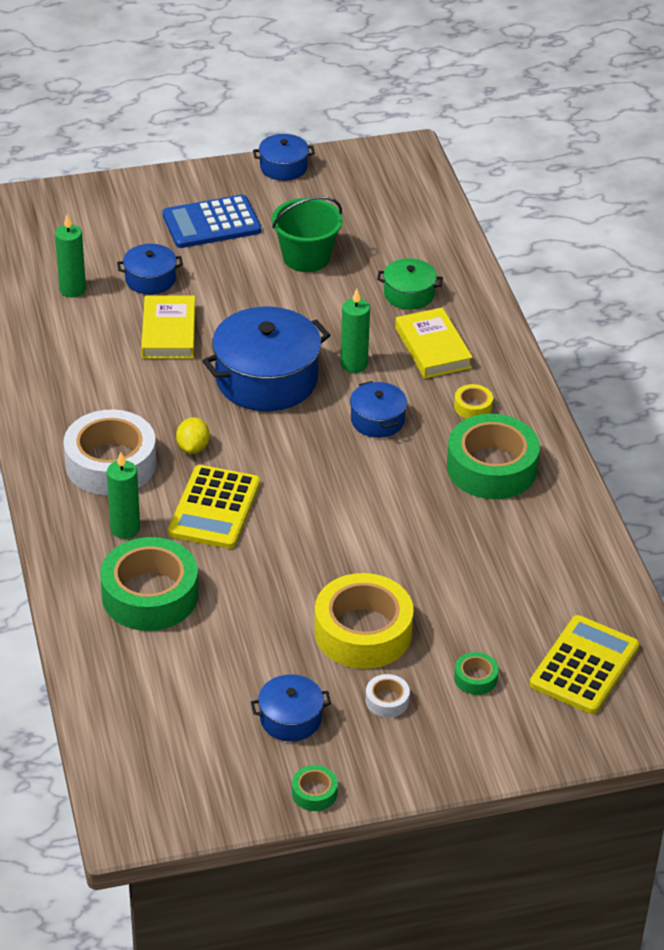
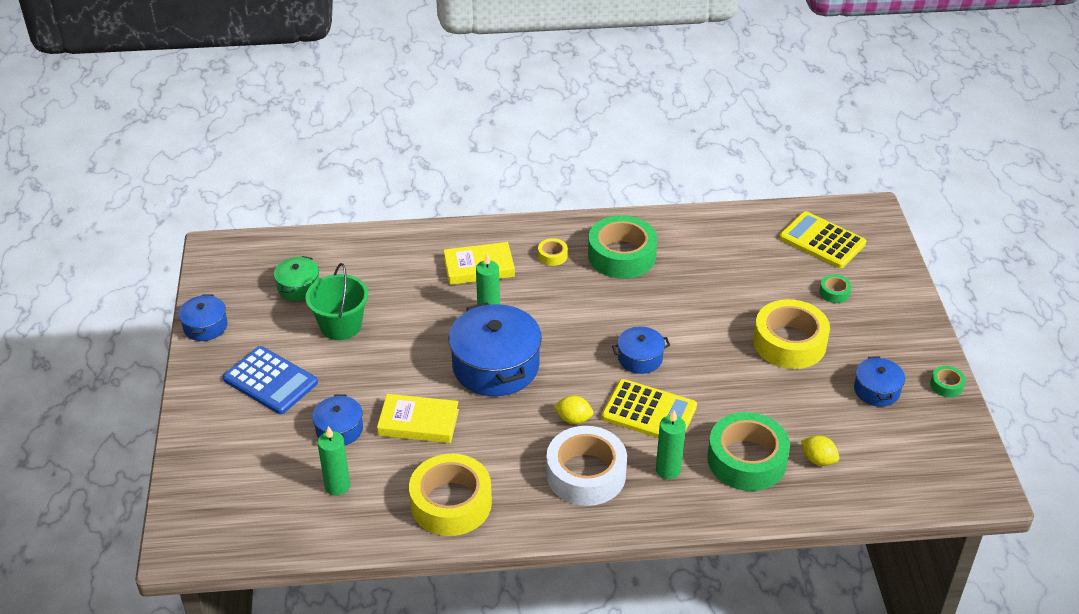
camera: 80 degrees left, 0 degrees up
(58, 369) = (451, 503): none -> yellow tape
(158, 660) = (818, 460): none -> yellow lemon
(211, 223) = (270, 381): blue calculator -> blue calculator turned 45 degrees counterclockwise
(377, 420) = (559, 308): blue pot -> blue pot (640, 358)
(387, 700) = (857, 338): white tape -> none
(409, 294) = (408, 272): green pot -> green pot (298, 287)

